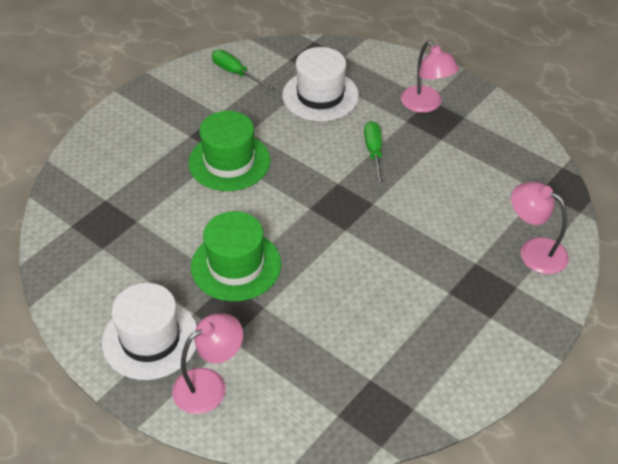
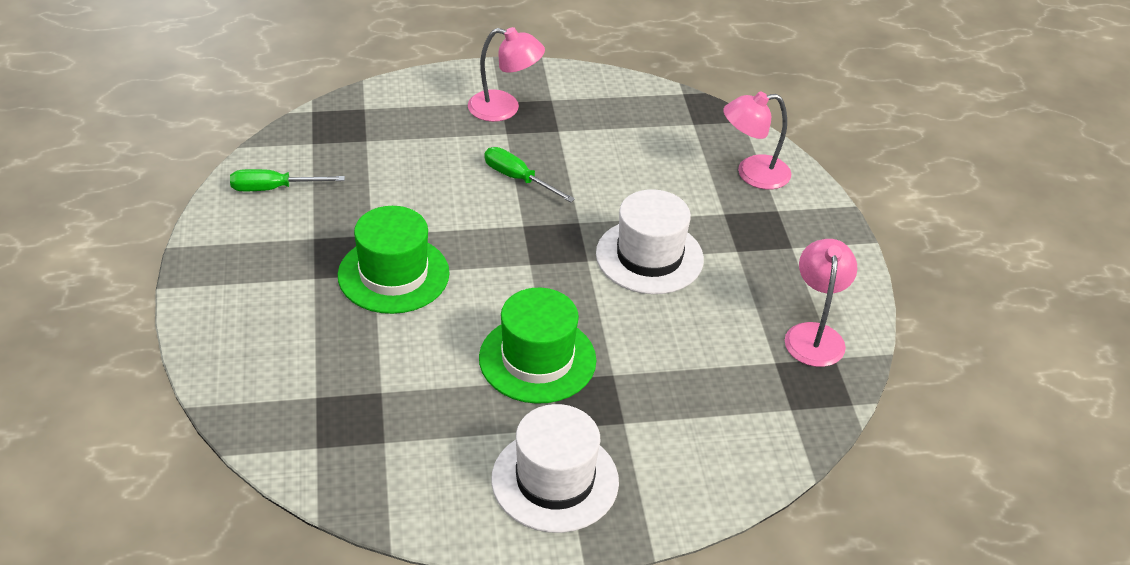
camera: 50 degrees left, 5 degrees down
(209, 385) = (662, 472): pink lamp -> pink lamp (814, 335)
(320, 95) = (394, 158): white hat -> white hat (649, 256)

